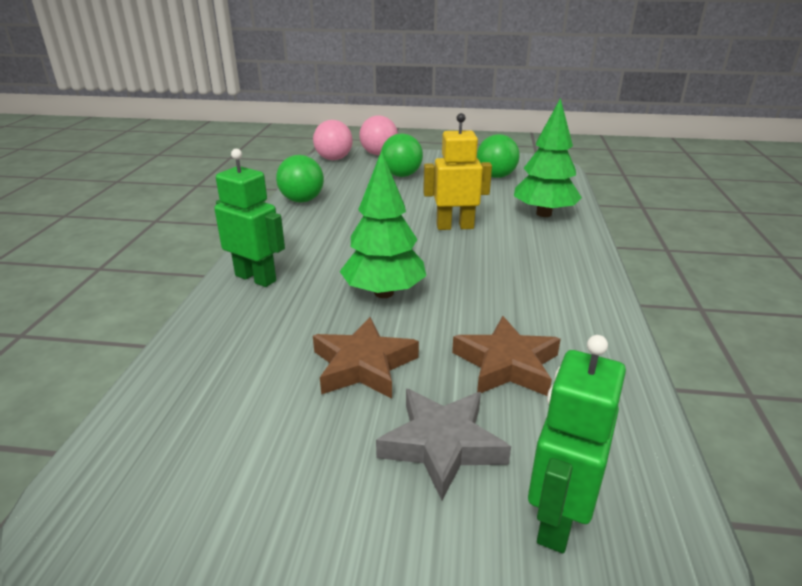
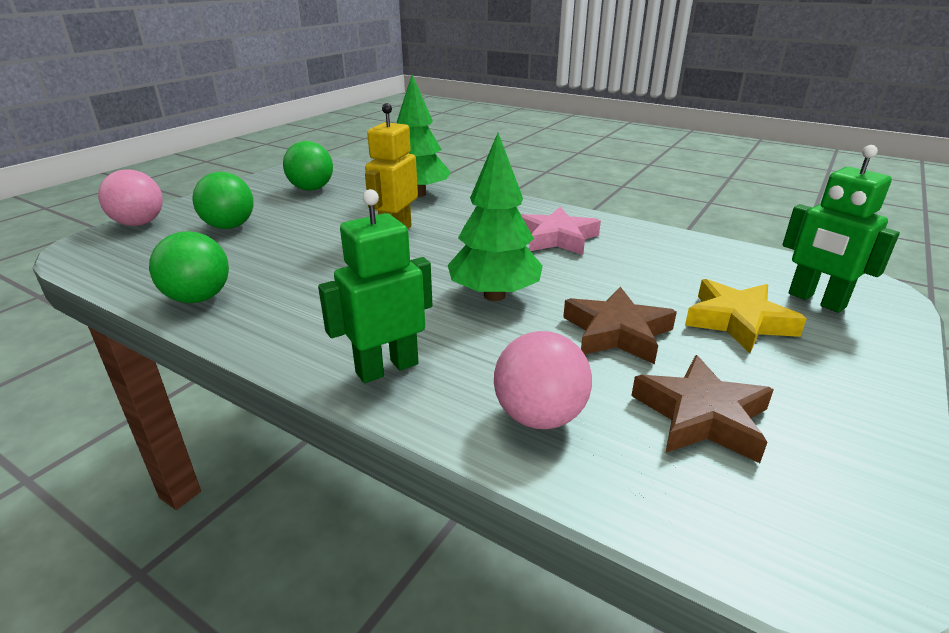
camera: 65 degrees left, 0 degrees up
(334, 159) = (97, 252): pink ball -> pink ball (539, 416)
(442, 445) = (738, 321): grey star -> yellow star
(506, 364) = (644, 271): brown star -> brown star (701, 416)
(531, 299) = (557, 238): none -> pink star

